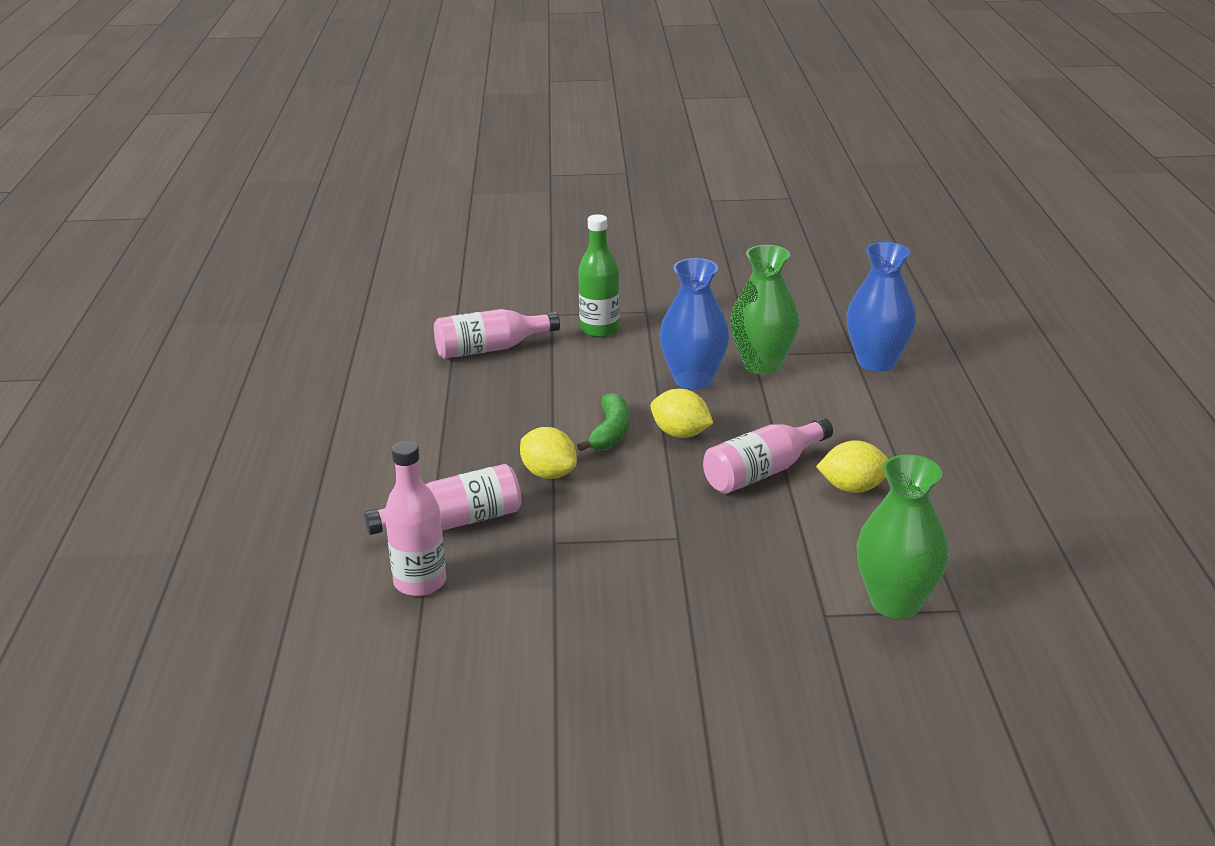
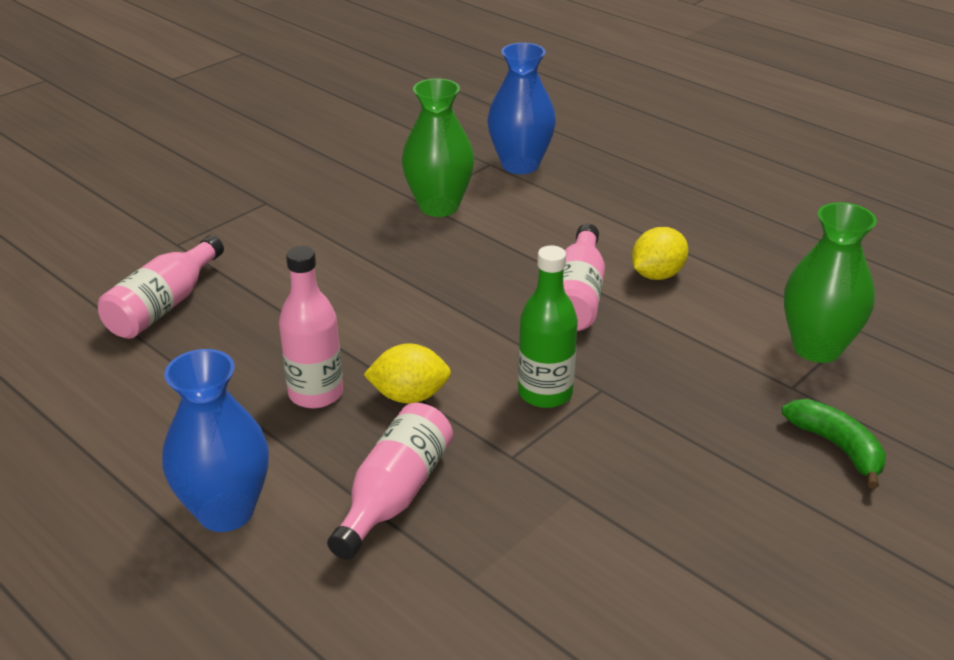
camera: 45 degrees left, 5 degrees up
(420, 582) = (454, 575): pink bottle -> pink bottle (316, 393)
(599, 329) = (248, 238): green bottle -> green bottle (545, 393)
(610, 432) = (405, 328): green banana -> green banana (837, 447)
(680, 434) = (465, 298): yellow lemon -> none
(693, 380) = (403, 246): blue vase -> blue vase (226, 511)

